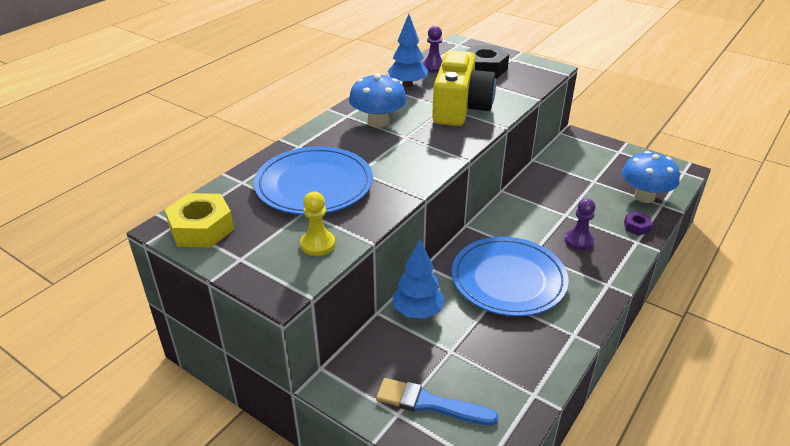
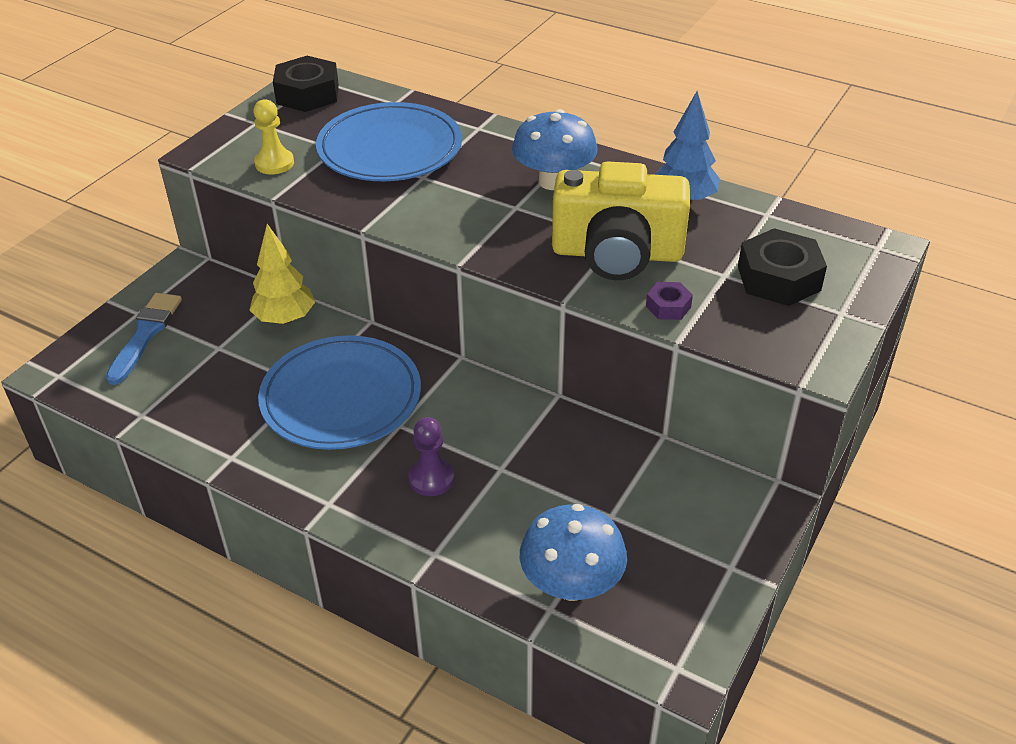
camera: 85 degrees right, 5 degrees up
(201, 228) = (308, 94): yellow nut -> black nut
(417, 312) = (285, 319): blue tree -> yellow tree
(433, 67) = (761, 222): purple pawn -> none
(636, 227) = (475, 559): purple nut -> purple nut (668, 306)

